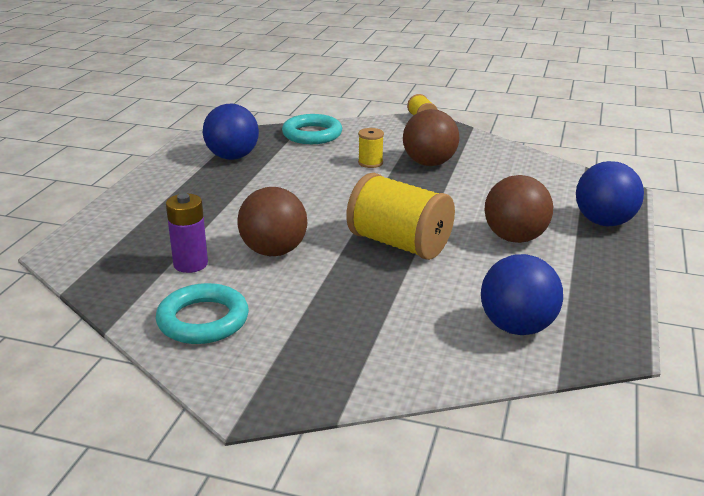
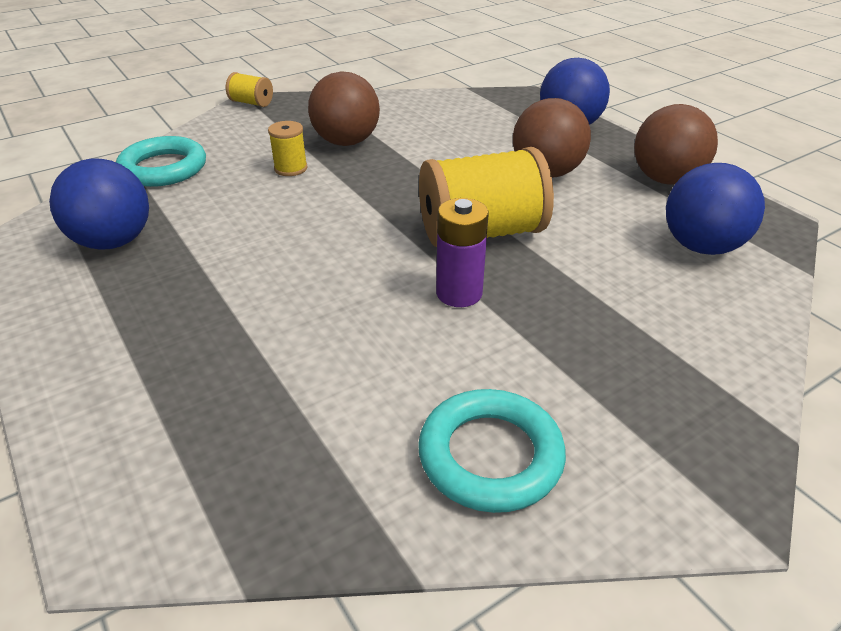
camera: 50 degrees left, 10 degrees up
(190, 264) = (335, 402): purple battery -> purple battery (459, 293)
(274, 251) = (392, 319): brown ball -> brown ball (666, 179)

